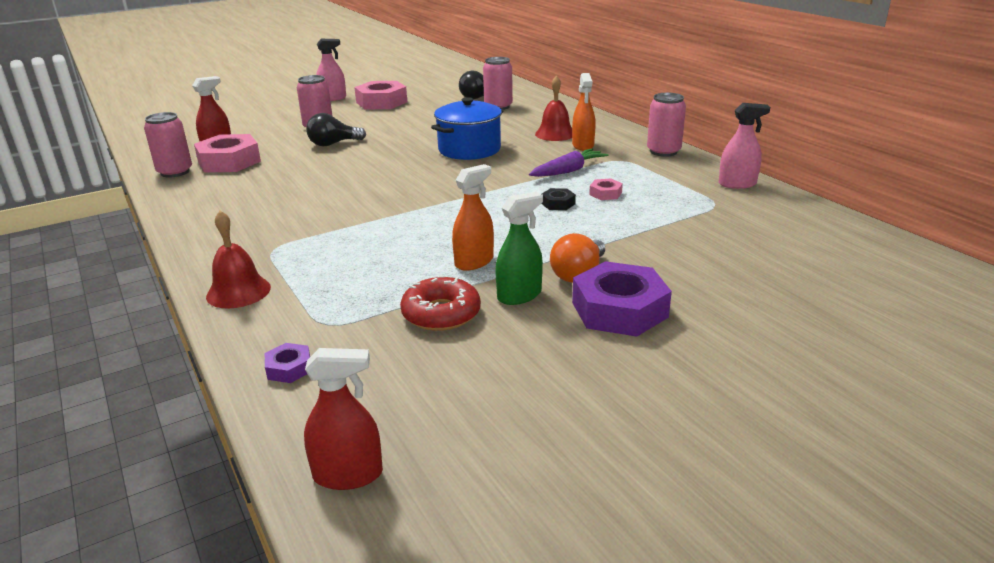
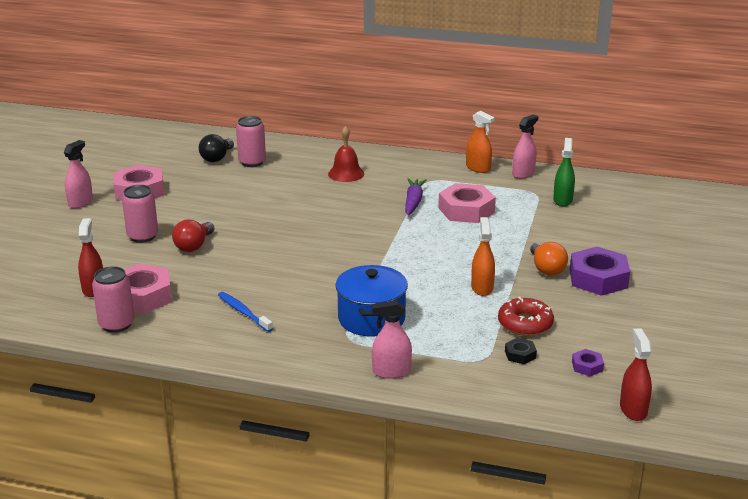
camera: 45 degrees left, 0 degrees up
(238, 292) = (391, 372): red bell -> pink spray bottle
(256, 197) = (243, 312): none -> blue toothbrush
(289, 368) = (513, 389): purple nut -> purple nut (587, 366)
(333, 144) = (194, 246): black light bulb -> red light bulb
(348, 475) = (633, 409): red spray bottle -> red spray bottle turned 45 degrees counterclockwise
(469, 149) = (313, 210): blue pot -> blue pot (371, 319)
(519, 295) = (541, 295): green spray bottle -> green spray bottle (562, 200)
(558, 203) = (453, 229): black nut -> black nut (520, 354)
(583, 145) = (383, 177): orange spray bottle -> orange spray bottle (478, 168)
(605, 193) = (466, 210): pink nut -> pink nut, size x2.18
(663, 151) = (442, 163): pink can -> none

